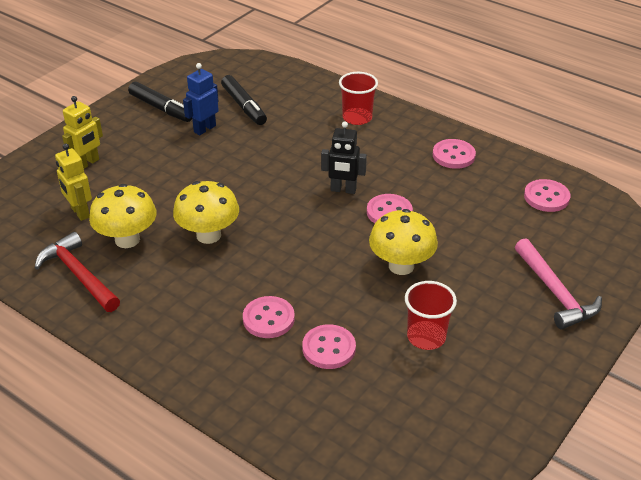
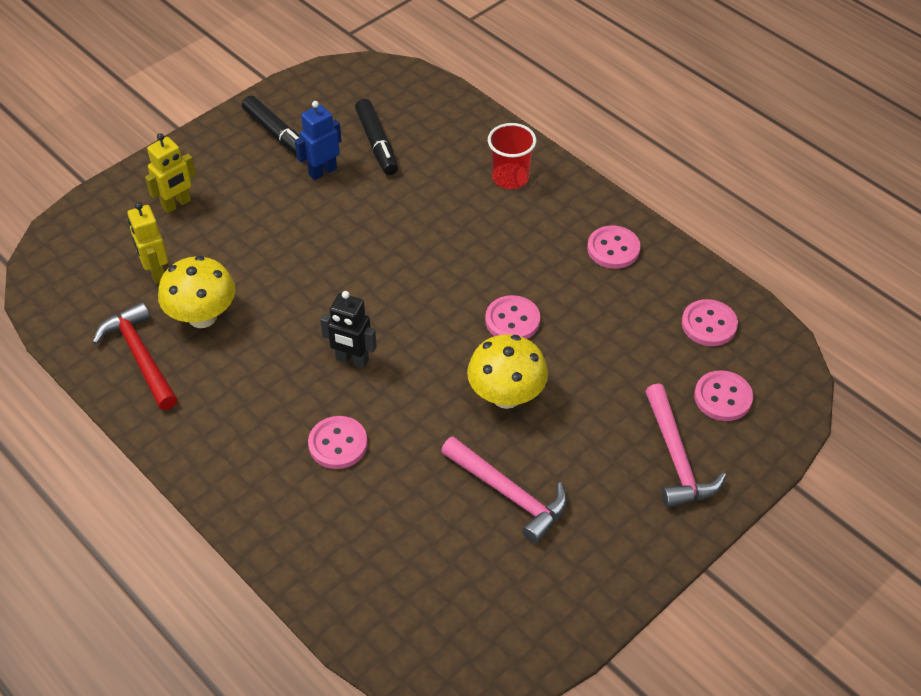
camera: 10 degrees right, 10 degrees up
(208, 235) = (295, 323): yellow mushroom -> none
(329, 348) = (395, 492): pink button -> pink button (723, 397)
(343, 190) = (466, 281): black robot -> black robot (352, 360)
(426, 337) = (509, 494): red cup -> pink hammer

